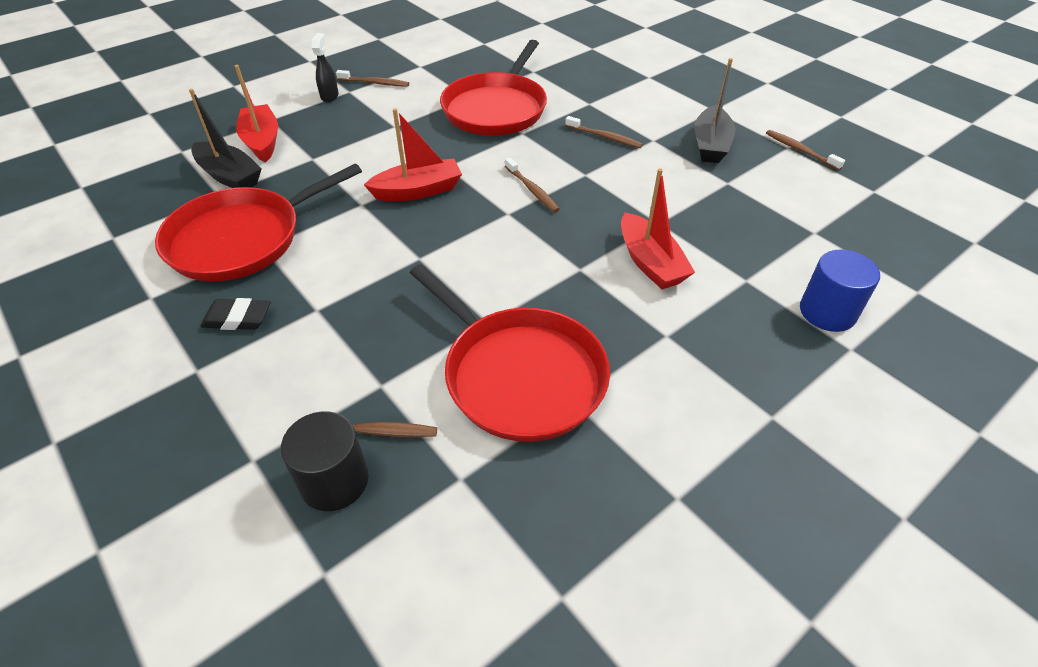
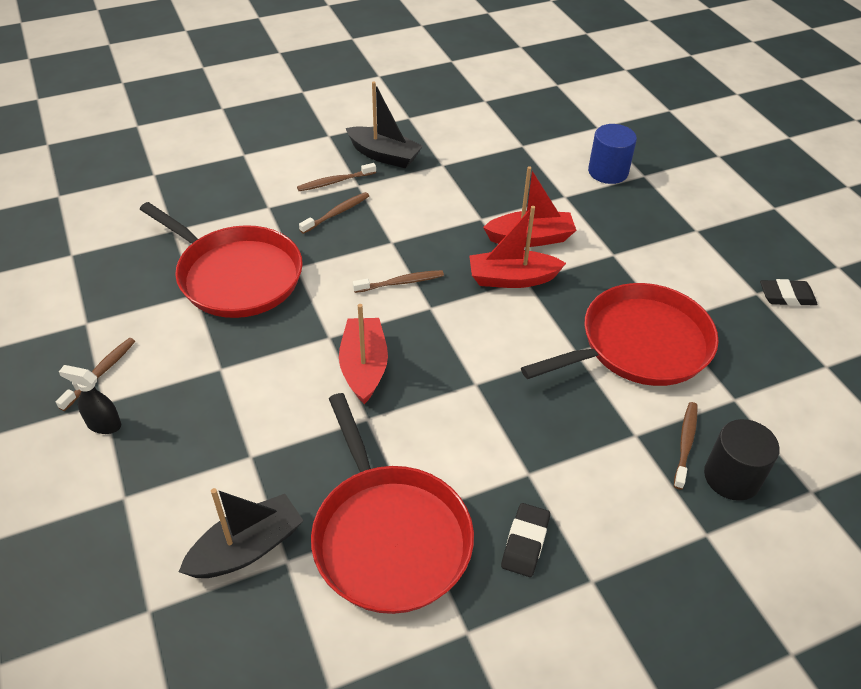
camera: 75 degrees left, 0 degrees up
(262, 141) = (179, 508): red boat -> red boat (512, 278)
(691, 539) = (786, 296): none -> black eraser
(800, 150) = (416, 113): brown toothbrush -> brown toothbrush (335, 182)

